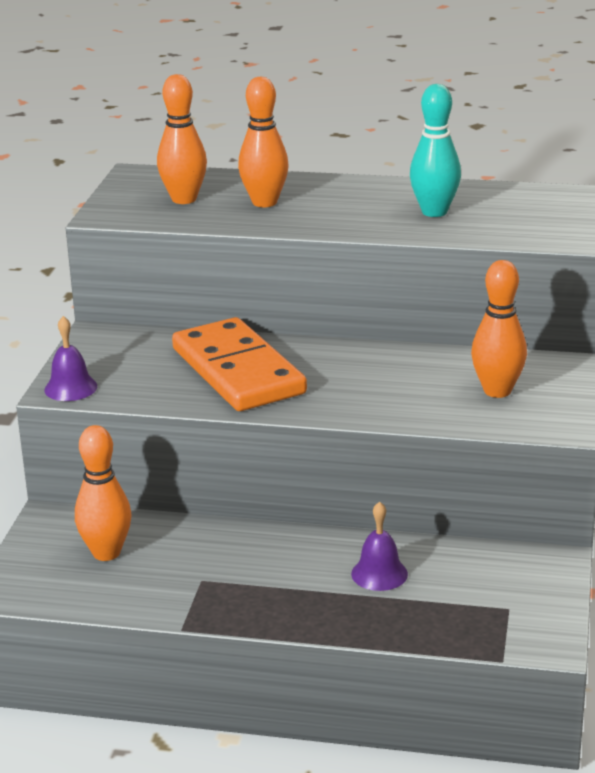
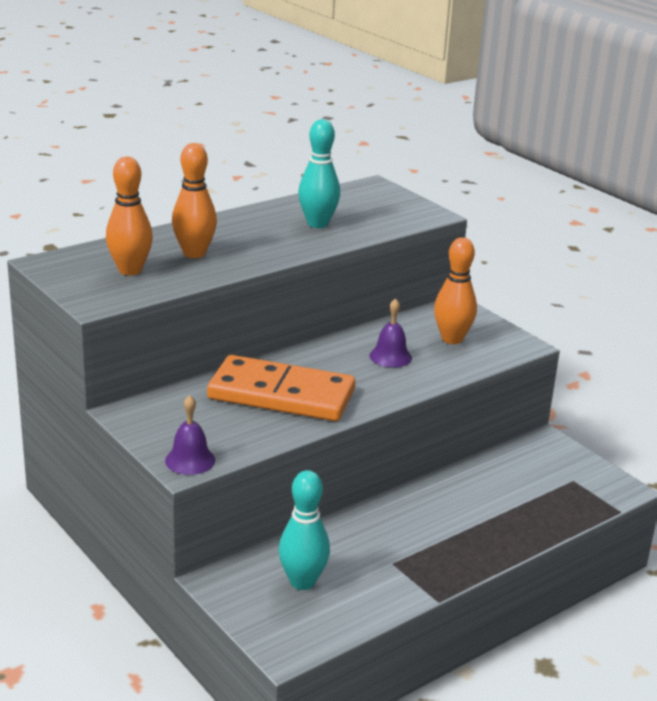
camera: 50 degrees left, 0 degrees up
(106, 553) = (302, 582): orange bowling pin -> turquoise bowling pin
(379, 574) = (480, 498): purple bell -> purple bell (390, 356)

